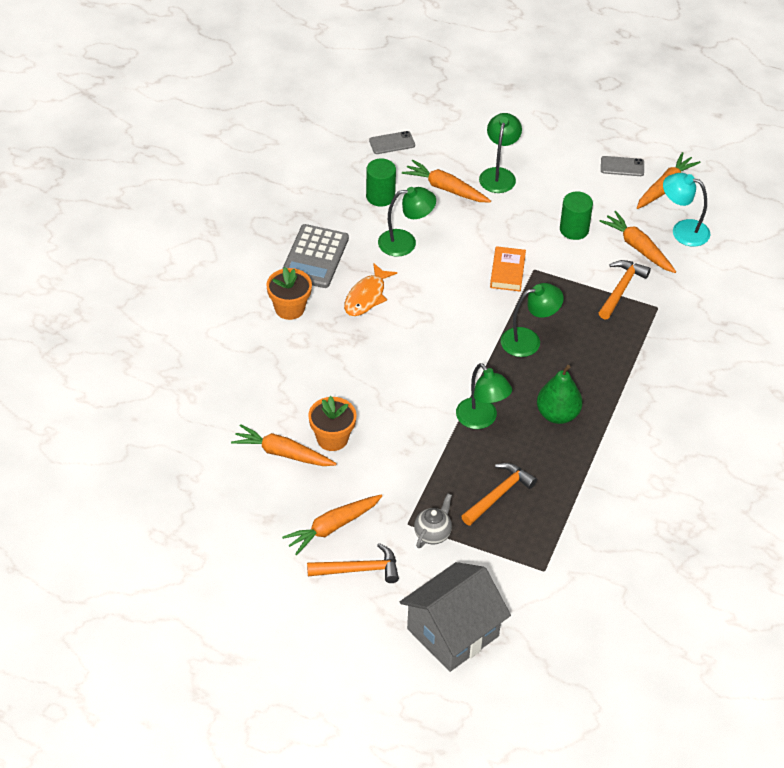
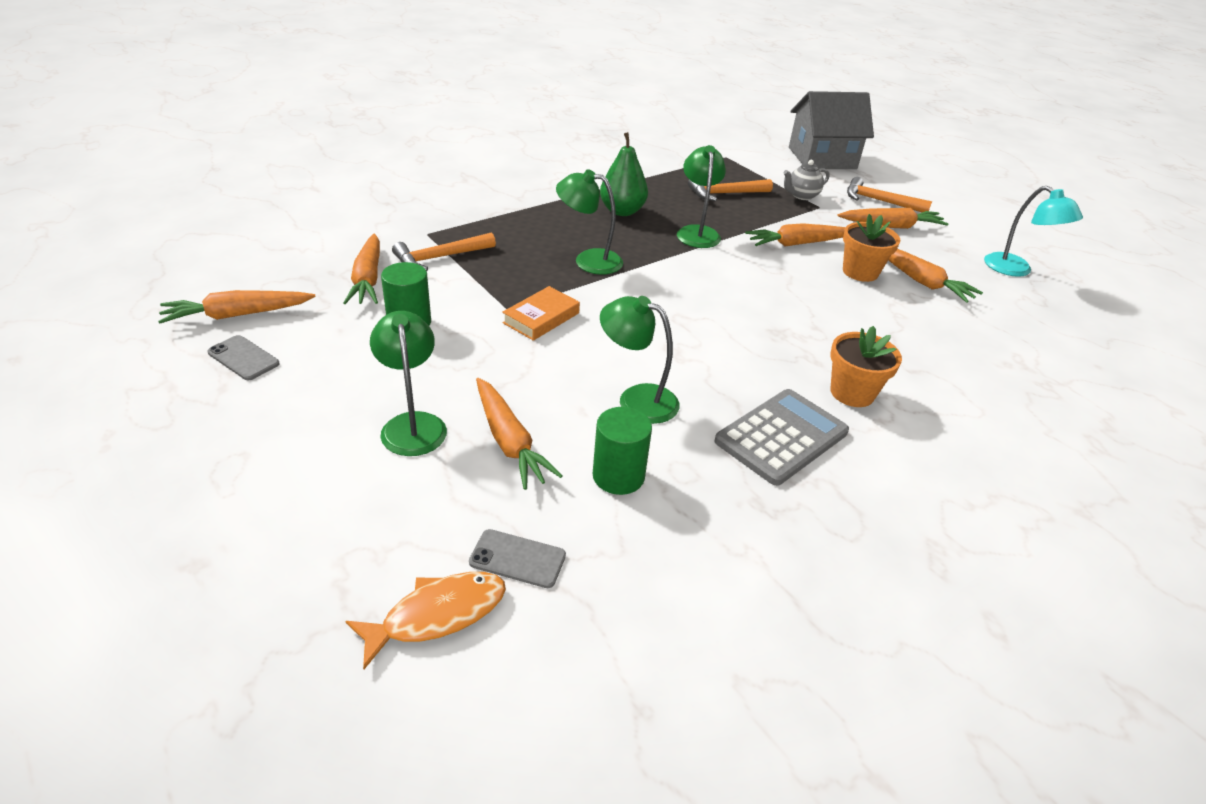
camera: 150 degrees left, 10 degrees down
(366, 296) = (738, 364): orange fish -> orange fish (437, 615)
(397, 450) = (797, 244): none -> orange carrot
(499, 175) = (412, 424): green lamp -> green lamp turned 120 degrees clockwise
(683, 230) = (296, 272): turquoise lamp -> turquoise lamp (1016, 270)

